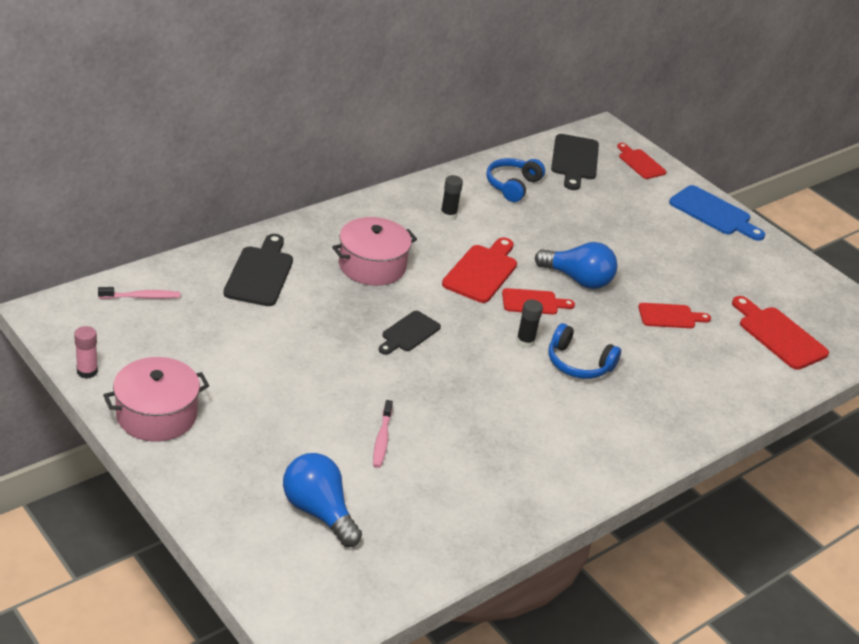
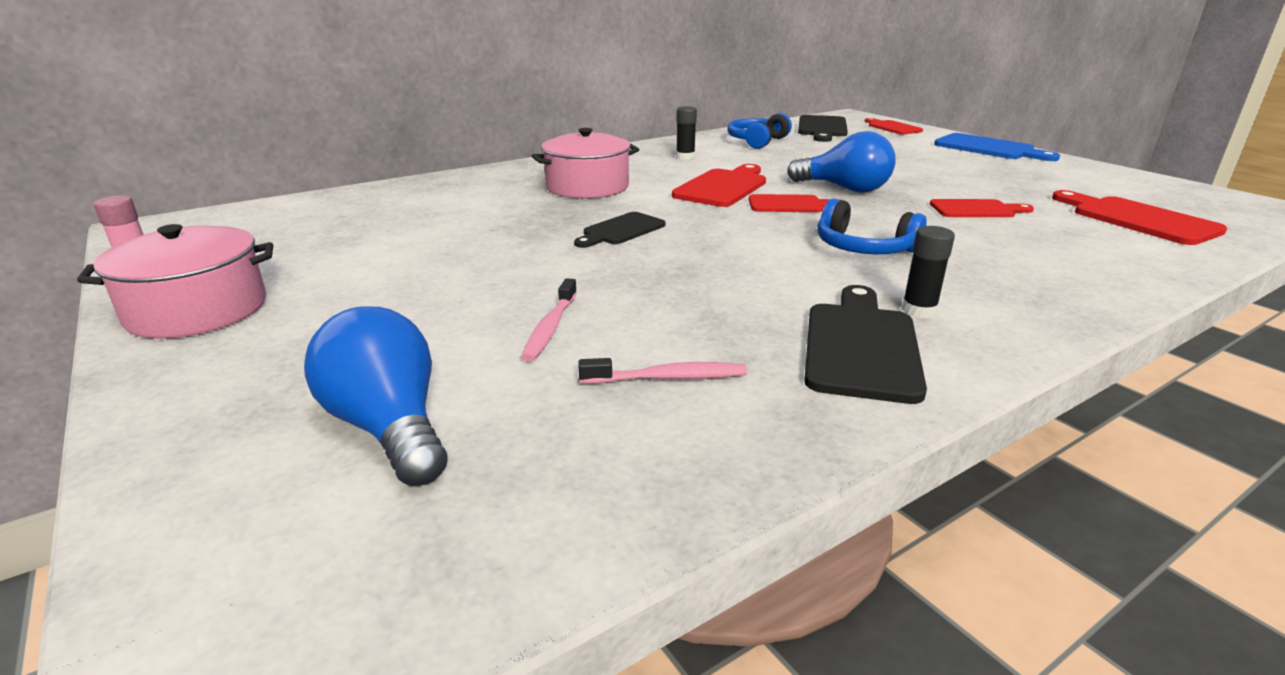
camera: 10 degrees right, 10 degrees down
(142, 297) = (283, 214): pink toothbrush -> pink toothbrush (668, 378)
(260, 273) = (446, 195): black cutting board -> black cutting board (861, 346)
(525, 341) = (783, 232): black glue stick -> black glue stick (918, 310)

